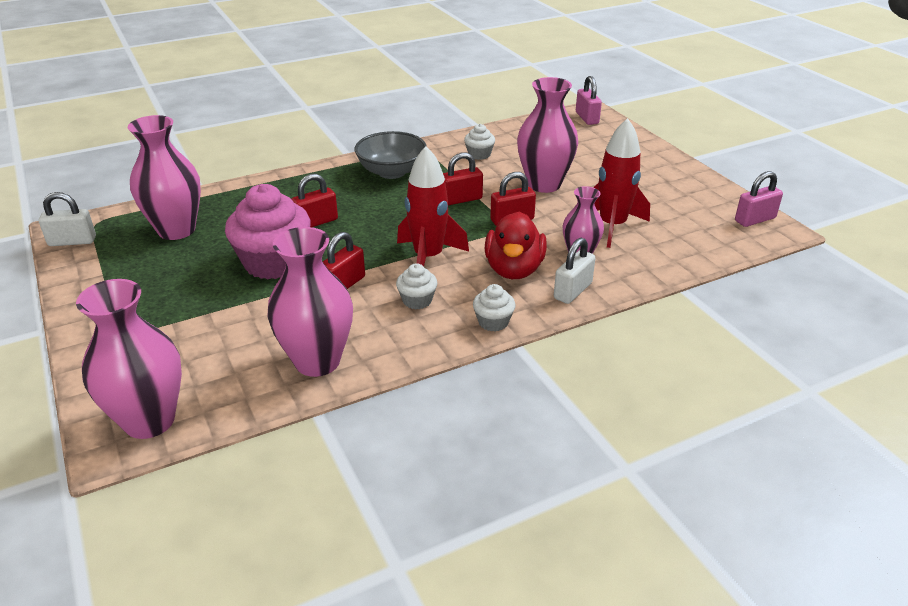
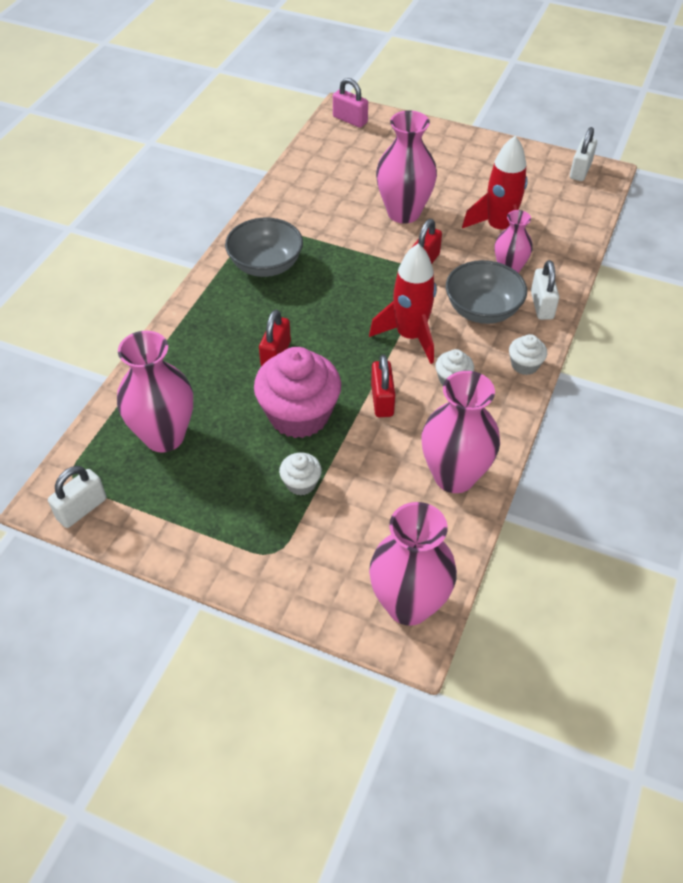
camera: 40 degrees left, 15 degrees up
(461, 199) = (361, 264): red padlock -> none
(479, 154) = (314, 207): white cupcake -> white cupcake (301, 483)
(514, 269) = (482, 310): red duck -> grey bowl
(755, 219) = (580, 170): pink padlock -> white padlock

